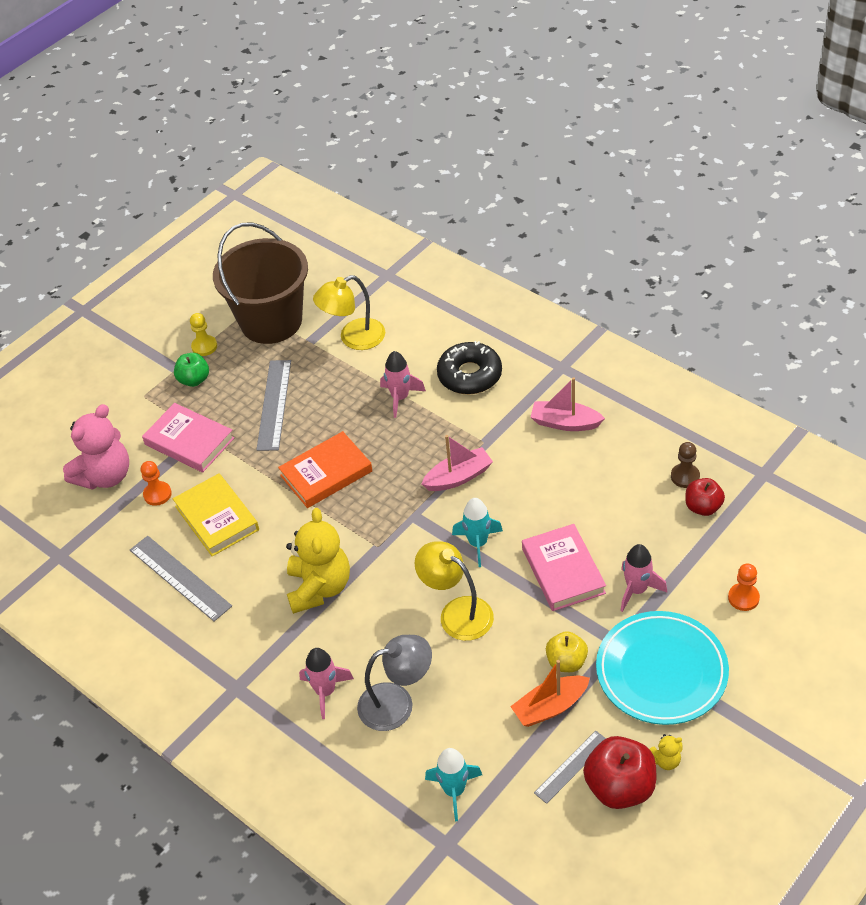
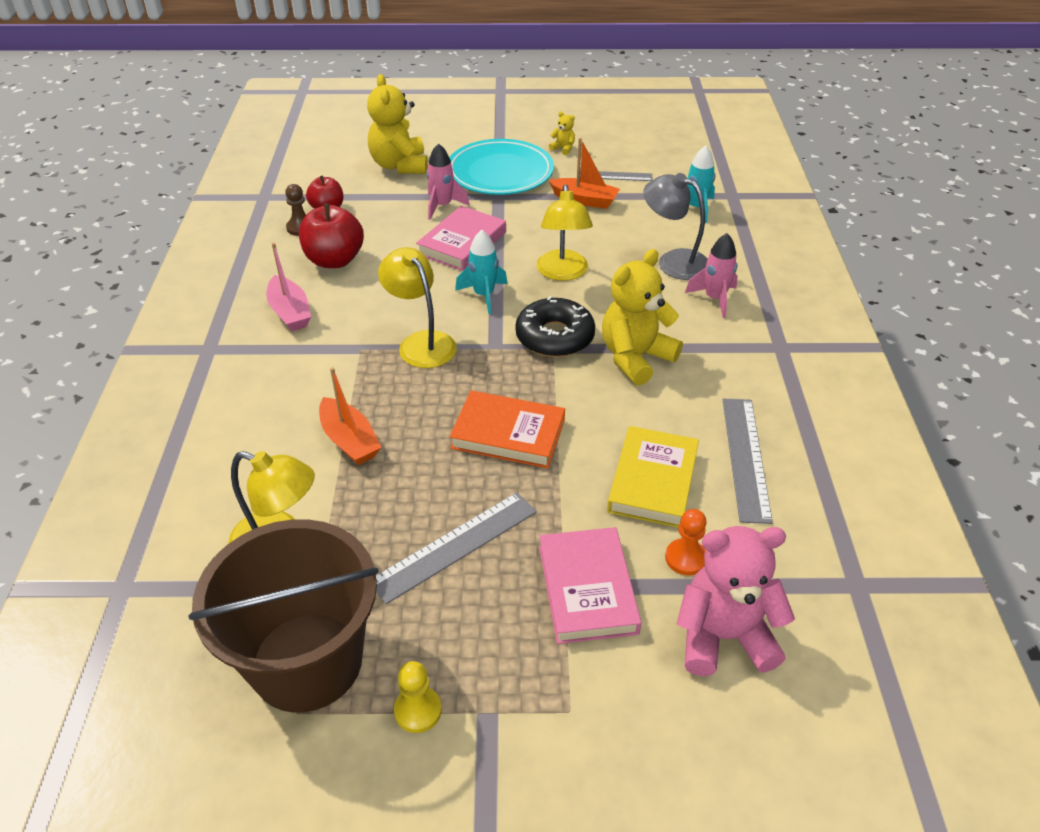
camera: 135 degrees left, 5 degrees down
(194, 380) = (489, 669): green apple -> none
(400, 398) = (349, 440): pink rocket -> orange boat
(458, 477) = (421, 342): pink boat -> yellow lamp
(469, 375) = (270, 406): black donut -> black donut (555, 337)
(566, 662) = (541, 209): yellow apple -> none
(620, 787) = (603, 156): red apple -> red apple (334, 260)
(743, 598) = (400, 166): orange pawn -> yellow teddy bear

